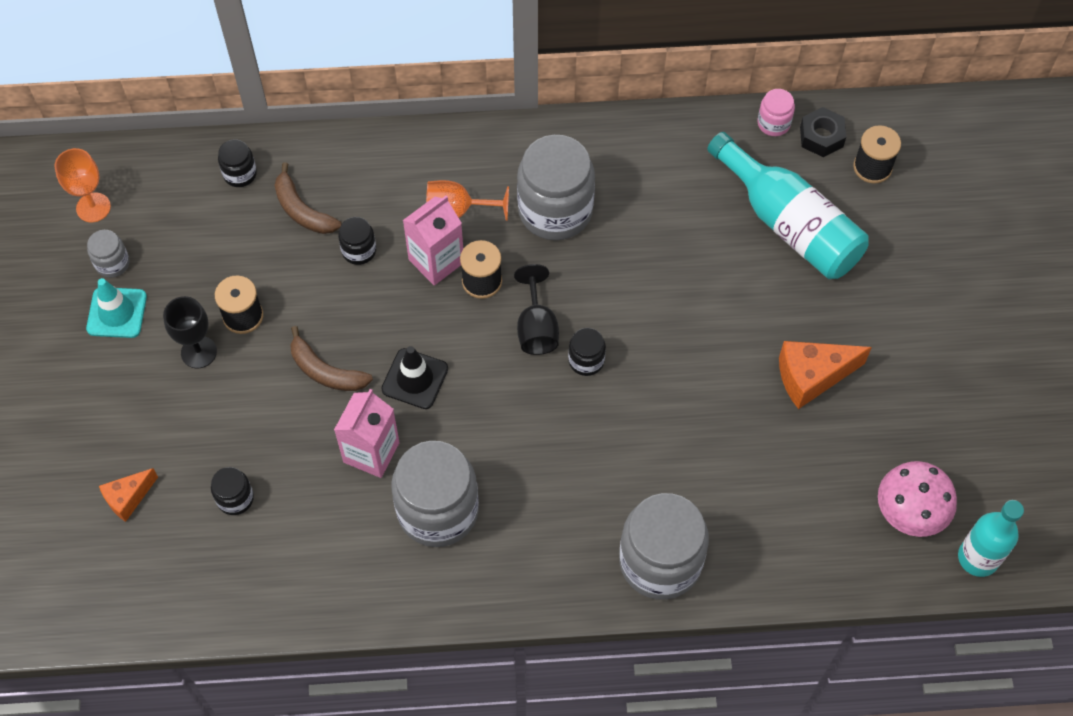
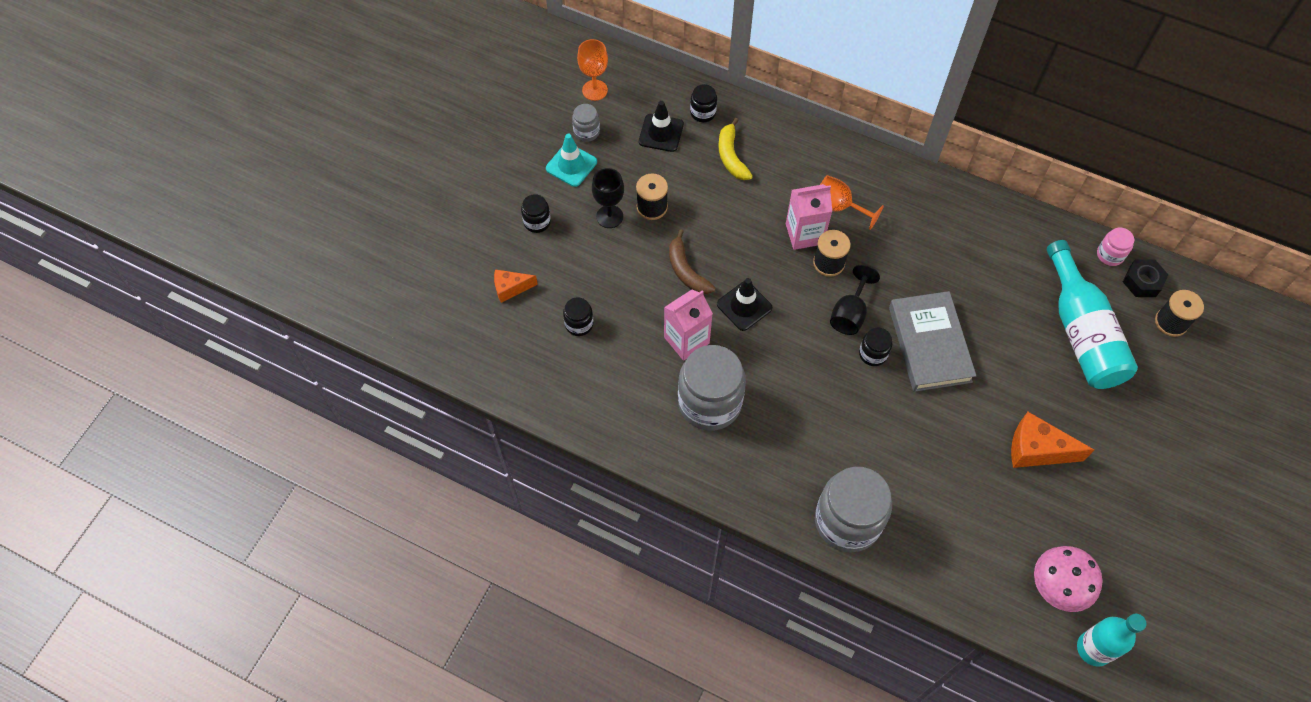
camera: 30 degrees right, 0 degrees up
(203, 222) = (661, 133): none -> black traffic cone
(302, 210) = (731, 156): brown banana -> yellow banana
(359, 250) = (754, 201): black jar -> black jar (537, 222)
(555, 210) = (909, 239): grey jar -> none
(640, 318) = (929, 344): none -> grey book

